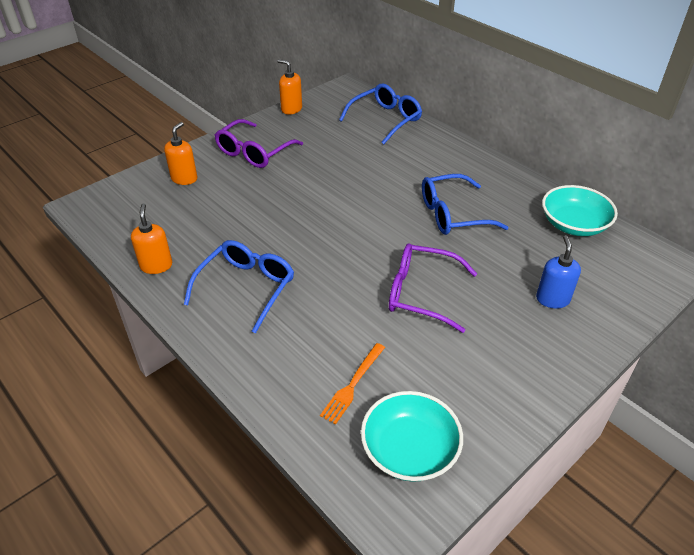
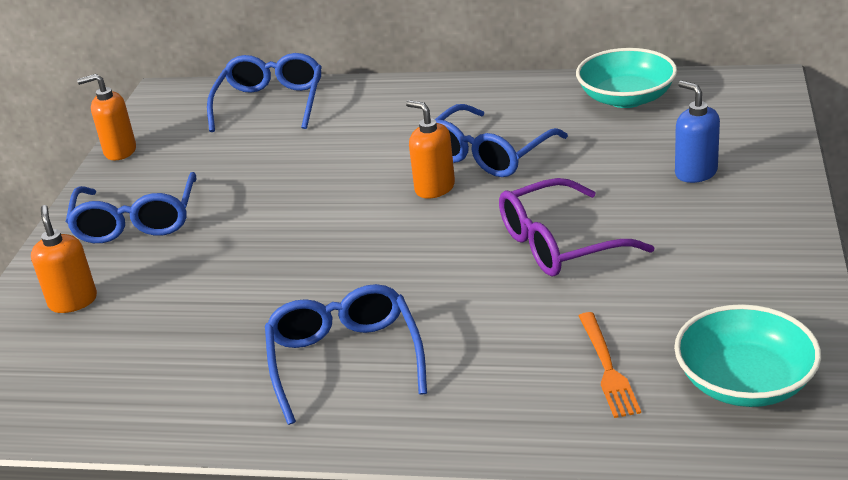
camera: 35 degrees left, 10 degrees down
(156, 265) = (181, 412): orange soap dispenser -> orange soap dispenser (434, 188)
(254, 152) = (136, 221): purple glasses -> blue glasses

